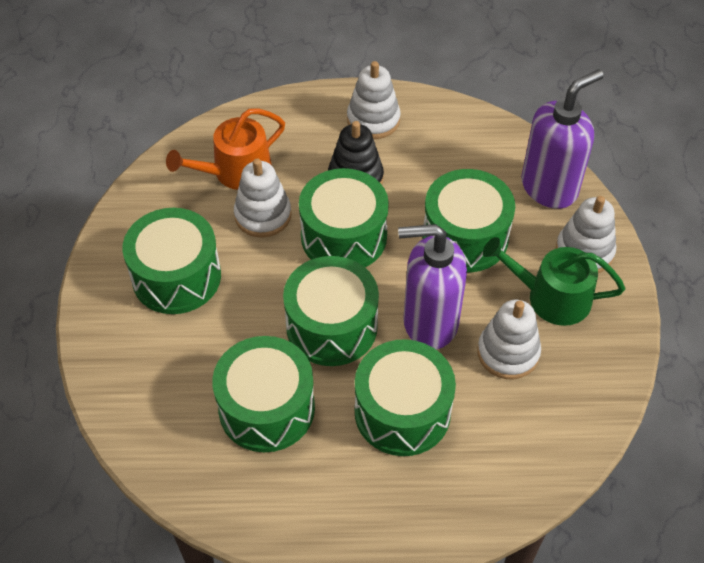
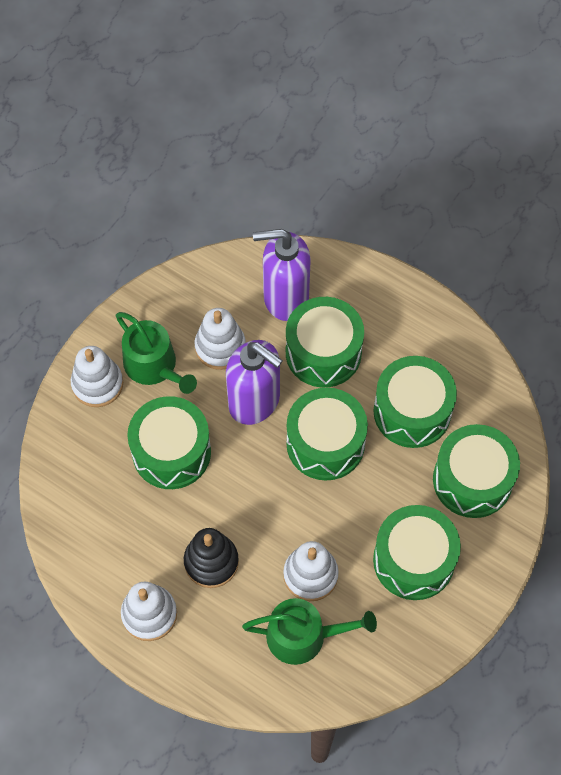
camera: 145 degrees left, 10 degrees up
(235, 172) = (304, 636): orange watering can -> green watering can
(344, 236) = (261, 513): green drum -> green drum (472, 480)
(549, 187) = (70, 452): purple soap dispenser -> purple soap dispenser (285, 298)

